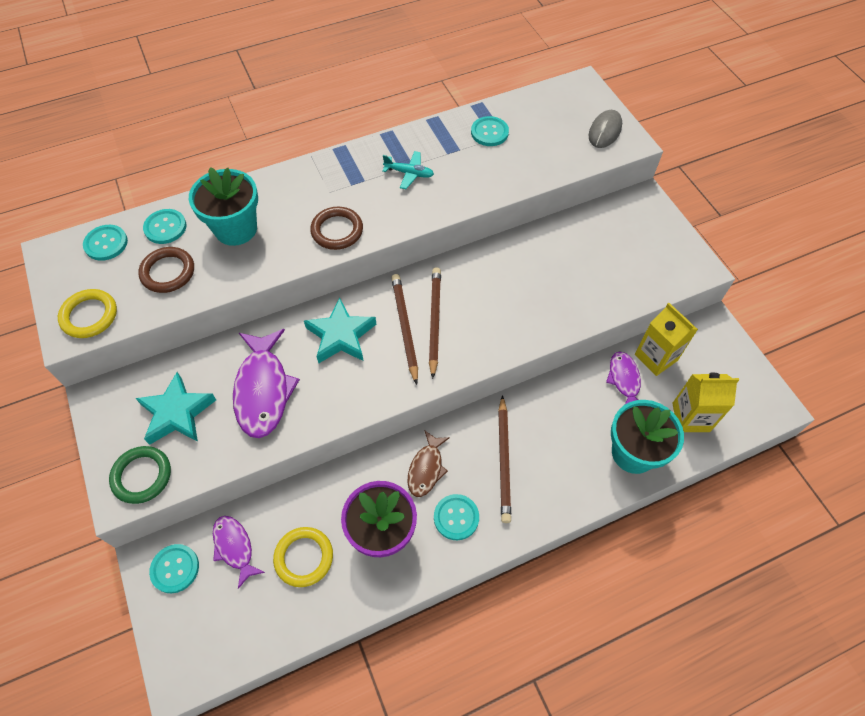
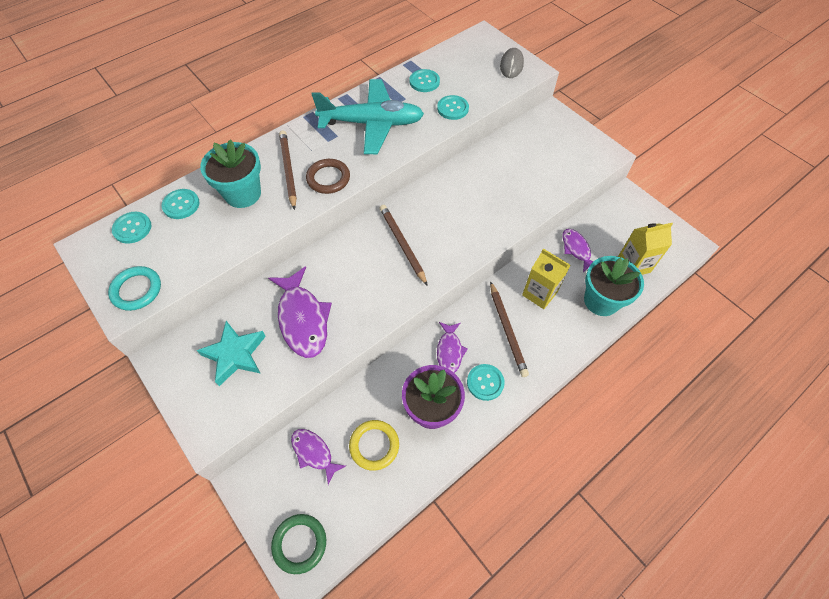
camera: 15 degrees left, 0 degrees up
(89, 316) = (137, 290): yellow ring -> turquoise ring
(142, 476) = (221, 413): green ring -> green ring (299, 543)
(168, 272) = (195, 240): brown ring -> none
(175, 569) = (268, 484): turquoise button -> turquoise button (452, 108)
(341, 335) = (353, 262): turquoise star -> none
(409, 173) = (372, 124): turquoise plane -> turquoise plane, size x2.47
(426, 468) = (449, 351): brown fish -> purple fish
(434, 321) = (424, 234): brown pencil -> brown pencil (288, 170)
(656, 357) = (593, 227): yellow carton -> yellow carton (539, 293)

